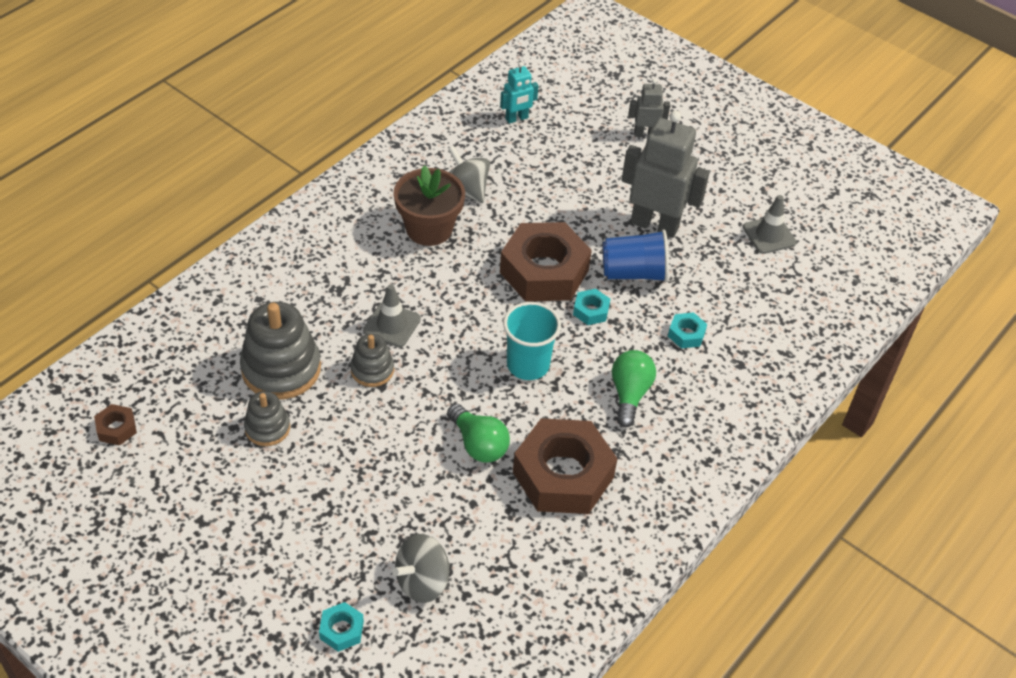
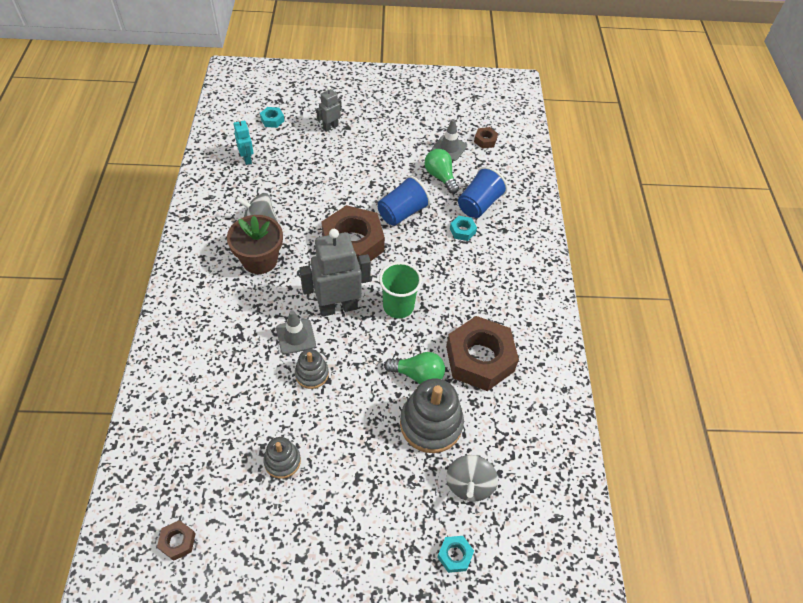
camera: 40 degrees left, 5 degrees up
(281, 369) = (253, 415): grey stacking toy -> grey stacking toy (431, 424)
(517, 118) = (247, 159): turquoise robot -> turquoise robot turned 45 degrees counterclockwise
(528, 365) = (398, 306): turquoise cup -> green cup
(591, 311) = (401, 250): turquoise nut -> turquoise nut (272, 120)
(629, 394) = (467, 285): green light bulb -> green light bulb (440, 177)
(654, 225) = (386, 177): grey robot -> grey robot (338, 307)
(738, 318) = (479, 204): none -> blue cup
(826, 252) = (485, 140): none -> brown nut

